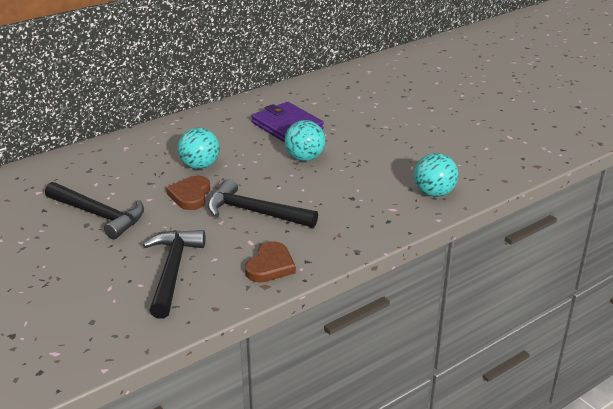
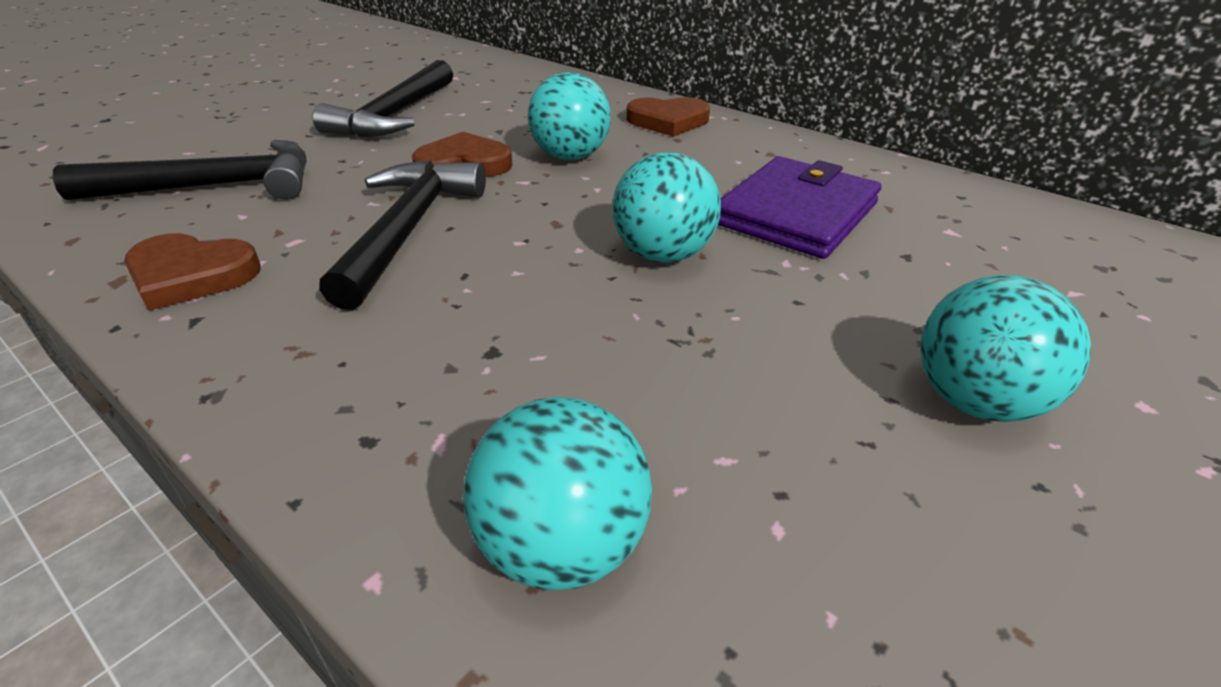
camera: 75 degrees right, 5 degrees up
(172, 134) = (668, 121): none -> brown heart
(401, 128) = (975, 401): none -> turquoise ball

